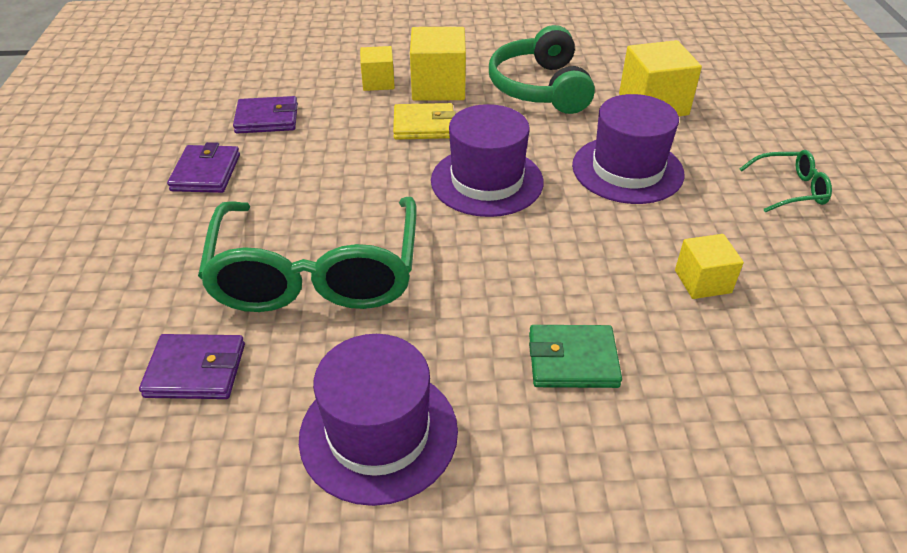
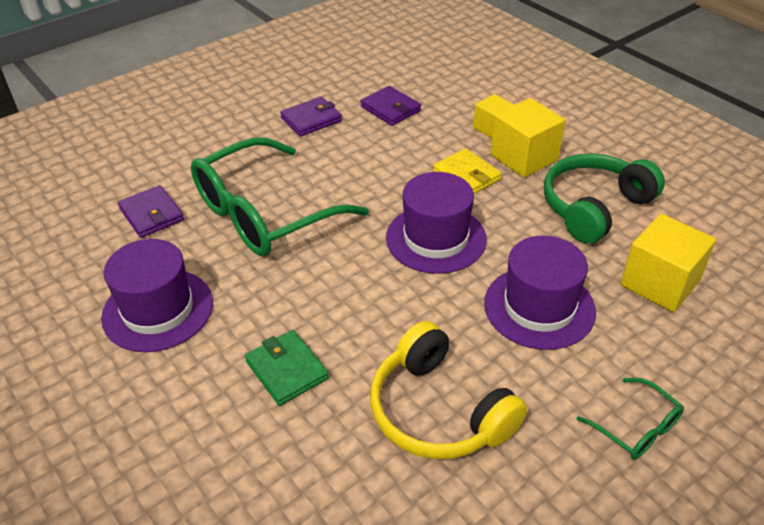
camera: 55 degrees right, 0 degrees up
(702, 281) = (438, 411): yellow cube -> yellow headphones

